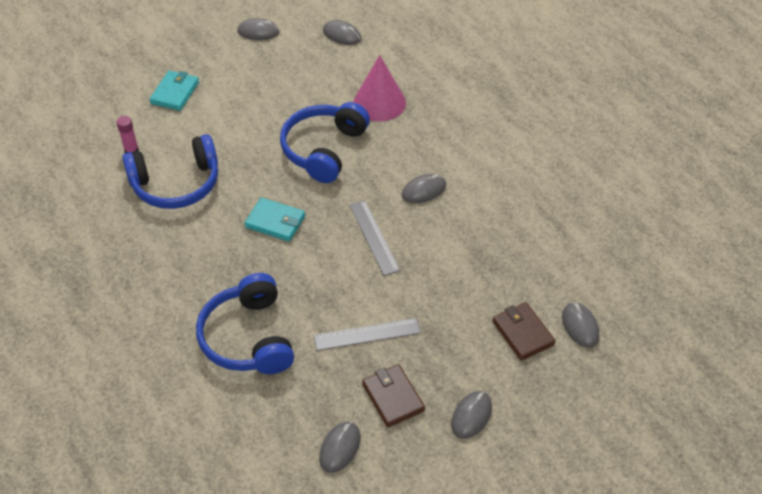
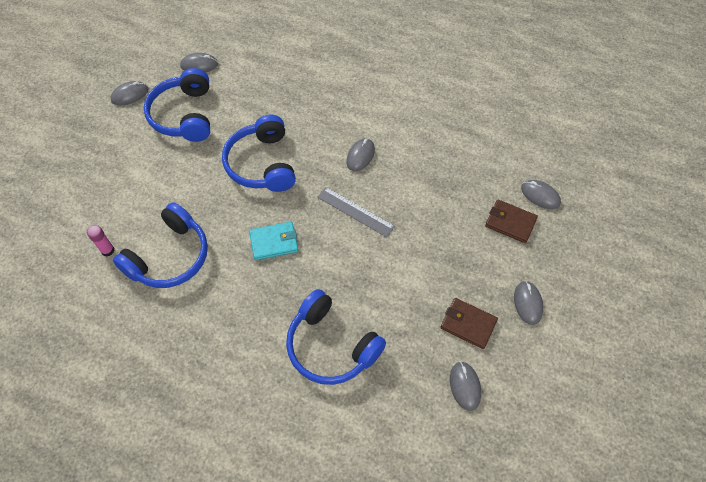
camera: 35 degrees left, 10 degrees up
(175, 93) = (103, 181): turquoise wallet -> none
(290, 72) = (184, 115): none -> blue headphones
(367, 334) = (412, 288): grey ruler -> none
(379, 102) = (272, 105): pink cone -> none

